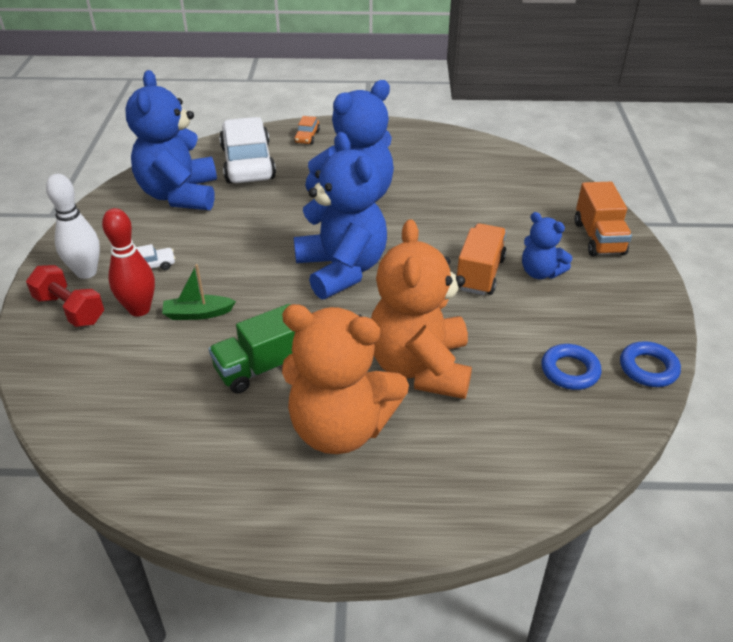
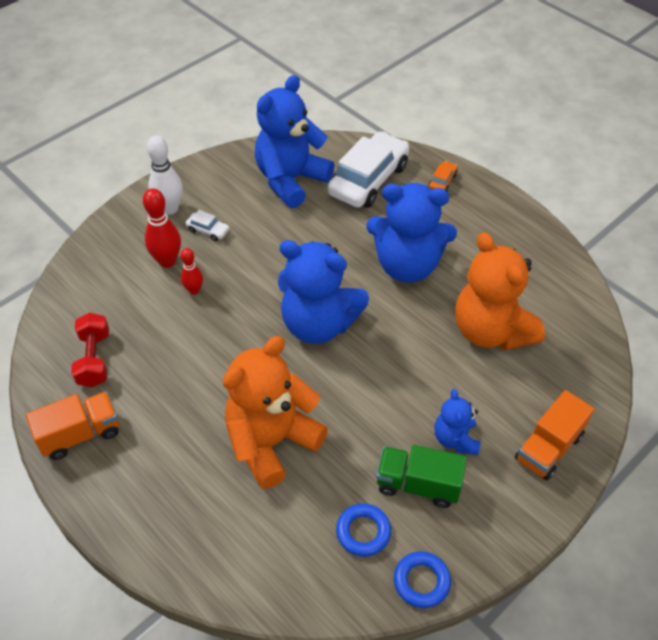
camera: 45 degrees right, 10 degrees up
(70, 309) = (133, 232): red dumbbell -> red dumbbell (94, 359)
(198, 314) = (194, 290): green boat -> red bowling pin
(261, 367) = (183, 361): green truck -> green truck (418, 484)
(307, 137) = (442, 181): orange car -> orange car turned 150 degrees clockwise
(340, 428) = (175, 442): orange teddy bear -> orange teddy bear (491, 331)
(342, 269) = (319, 324): blue teddy bear -> blue teddy bear turned 90 degrees clockwise
(479, 274) = (408, 403): orange truck -> orange truck (80, 434)

